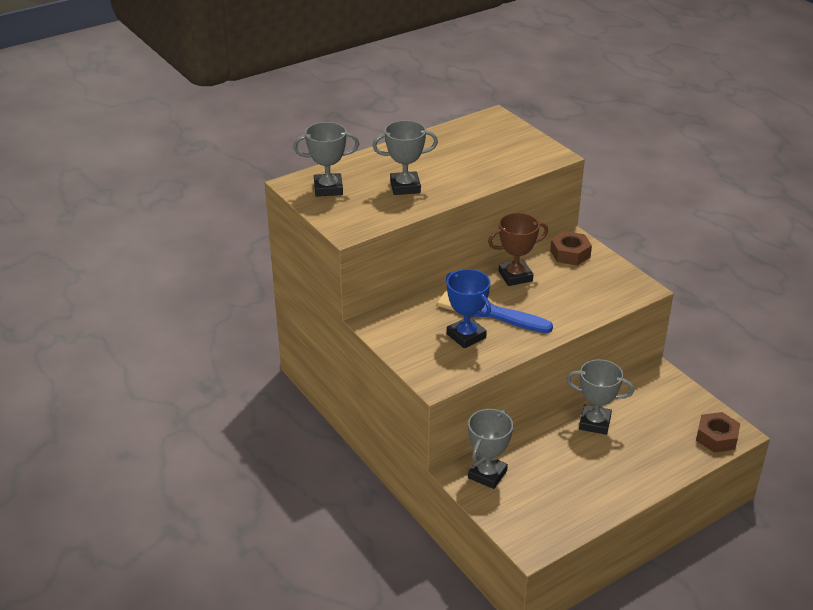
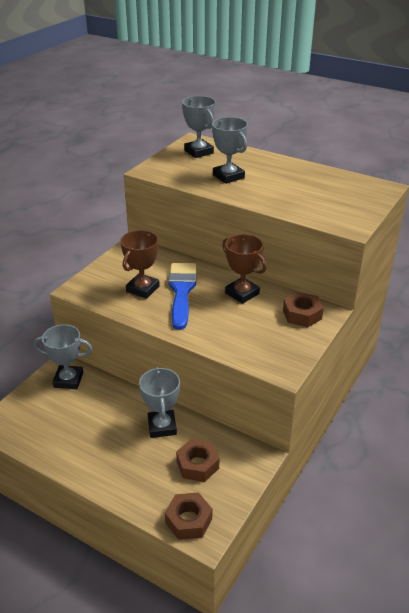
camera: 65 degrees right, 0 degrees up
(466, 336) = (143, 289): blue trophy -> brown trophy
(654, 414) = (197, 465): none -> brown nut

